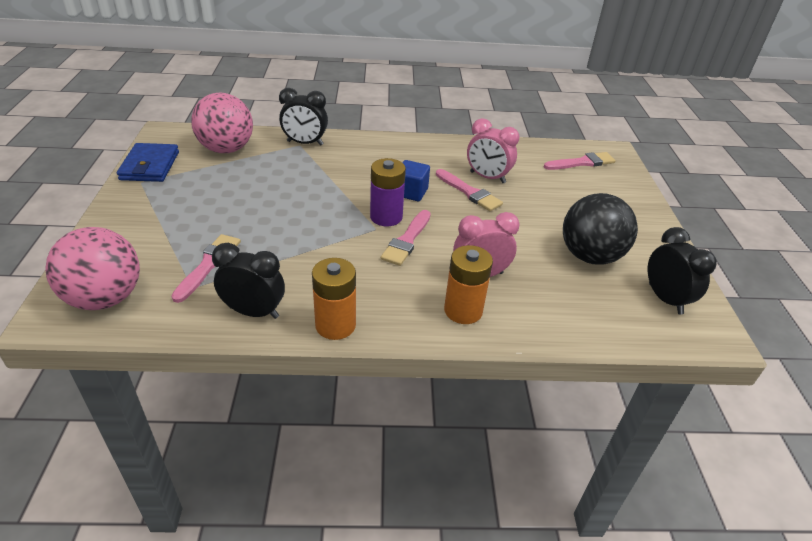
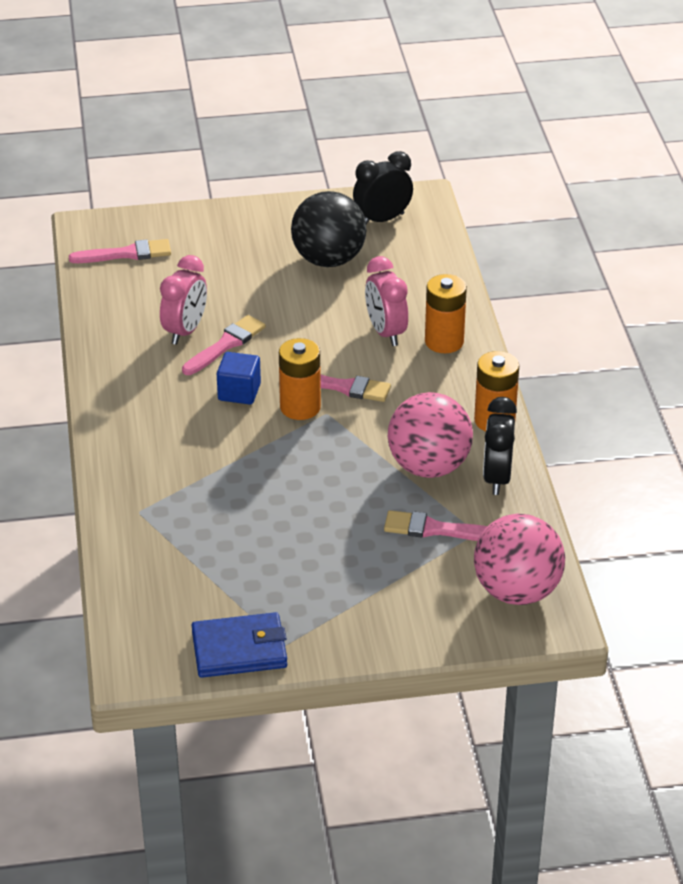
camera: 95 degrees left, 0 degrees up
(226, 149) = (171, 583): pink ball -> pink ball (429, 466)
(305, 143) = (132, 506): black clock -> none
(386, 217) = (300, 407): purple battery -> orange battery
(582, 163) = (126, 254): pink brush -> pink brush turned 105 degrees clockwise

